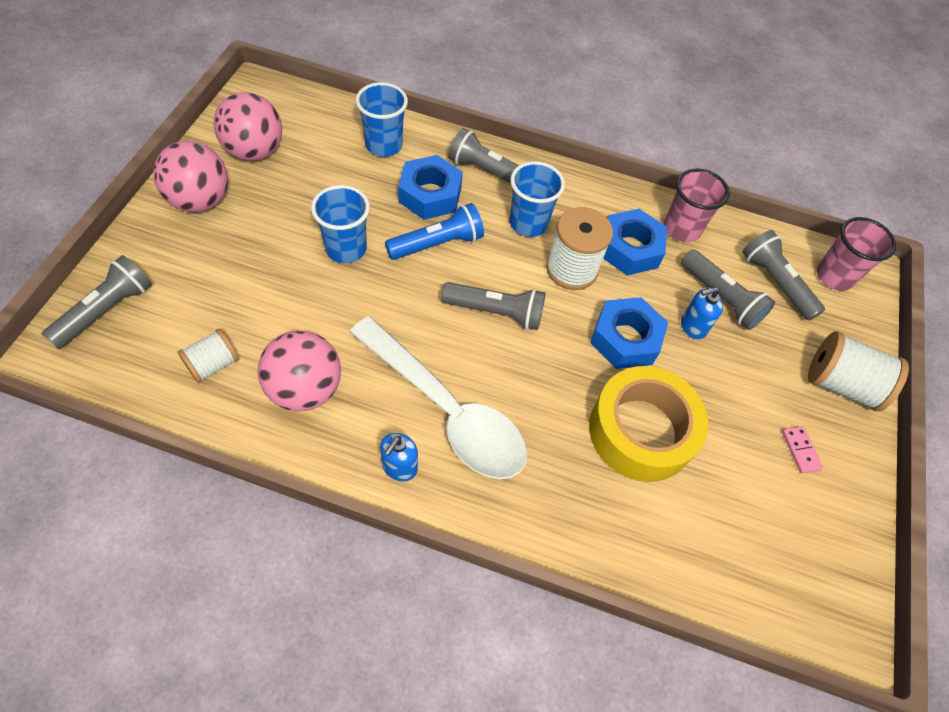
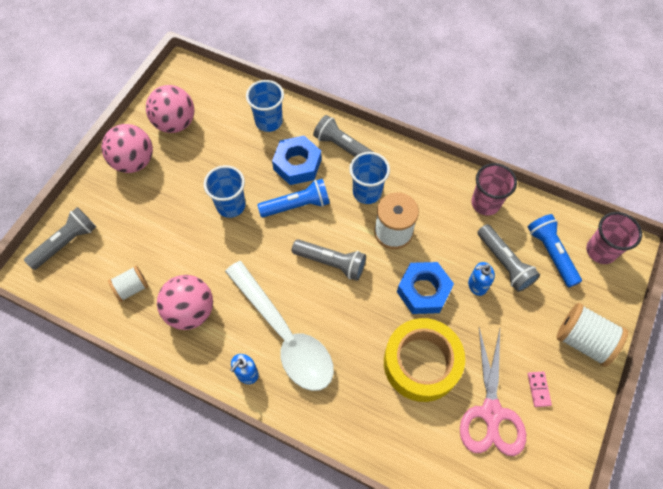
camera: 15 degrees right, 5 degrees up
(629, 249) = (441, 217): blue nut -> none
(747, 488) = (491, 413): none -> pink scissors
(775, 282) = (551, 253): grey flashlight -> blue flashlight

